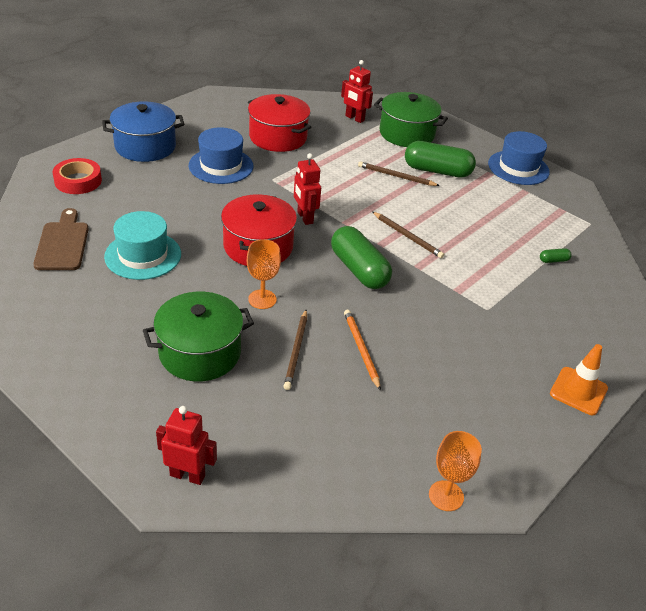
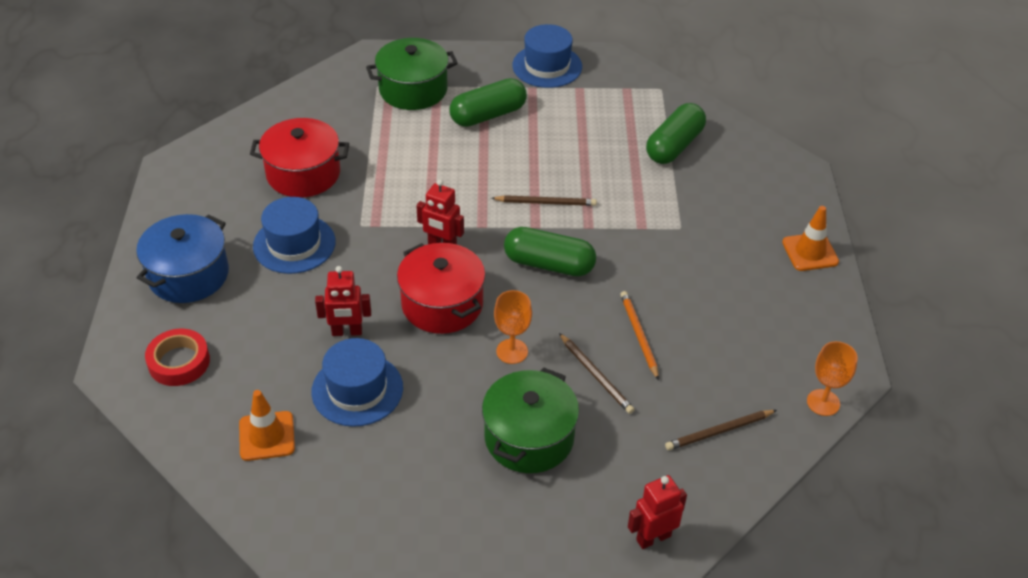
camera: 40 degrees left, 5 degrees up
(62, 243) = (267, 436): brown cutting board -> orange traffic cone
(143, 255) = (357, 389): turquoise hat -> blue hat
(354, 118) = (345, 102): red robot -> red robot (347, 332)
(361, 350) = (639, 335): orange pencil -> orange pencil turned 45 degrees clockwise
(396, 176) = (462, 145): brown pencil -> brown pencil (719, 431)
(553, 260) = (674, 146): green capsule -> green capsule, size x2.44

